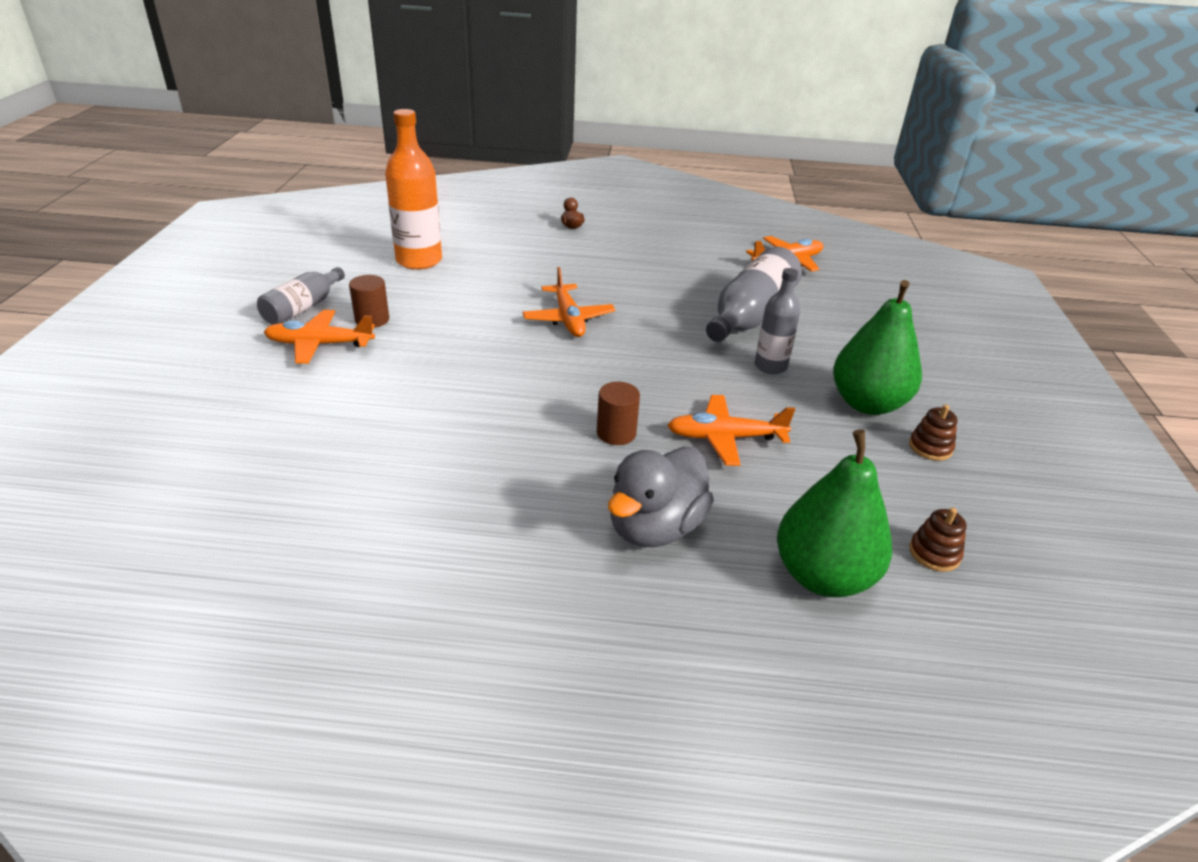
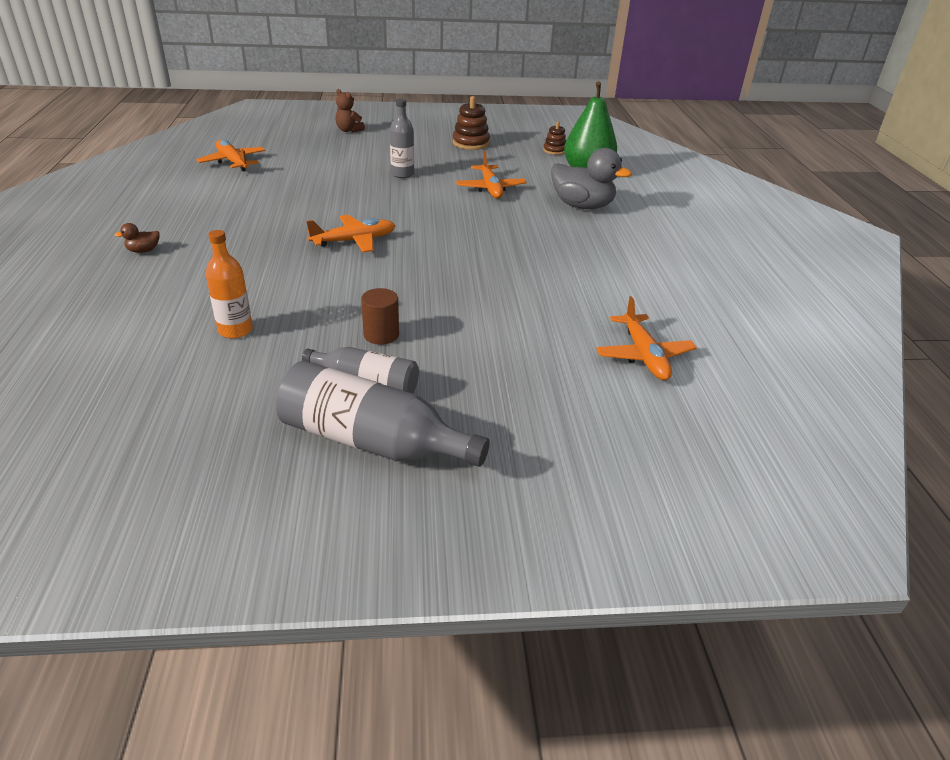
camera: 100 degrees left, 0 degrees up
(319, 344) = (439, 354): orange plane -> orange plane (644, 355)
(419, 260) = (235, 330): orange bottle -> orange bottle, size x0.61
(616, 433) = (504, 218): brown cylinder -> none
(750, 315) = (331, 177): grey bottle -> grey bottle (371, 441)
(867, 403) = (435, 153): green pear -> none
(930, 447) = (471, 143): brown stacking toy -> brown stacking toy, size x1.61
(937, 337) = (349, 130): none -> brown teddy bear

